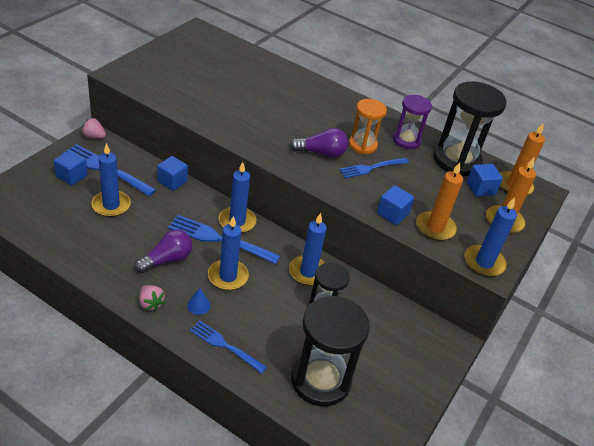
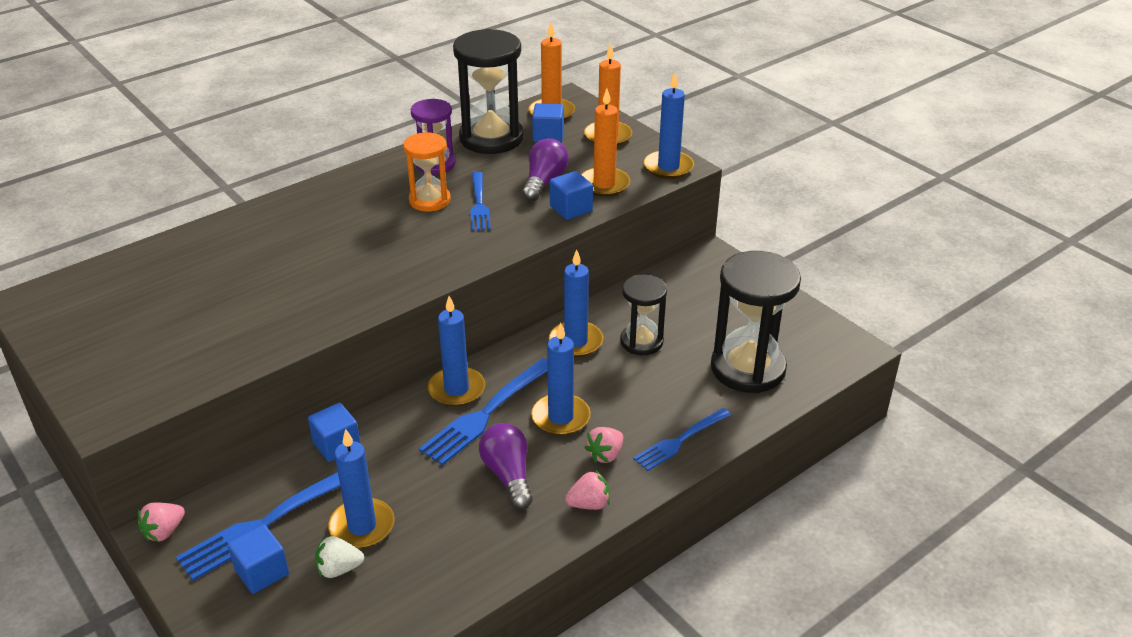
camera: 65 degrees left, 5 degrees down
(78, 203) = (339, 569): none -> white strawberry
(199, 305) = (605, 455): blue cone -> pink strawberry
(321, 153) = (431, 238): purple light bulb -> purple light bulb (544, 182)

